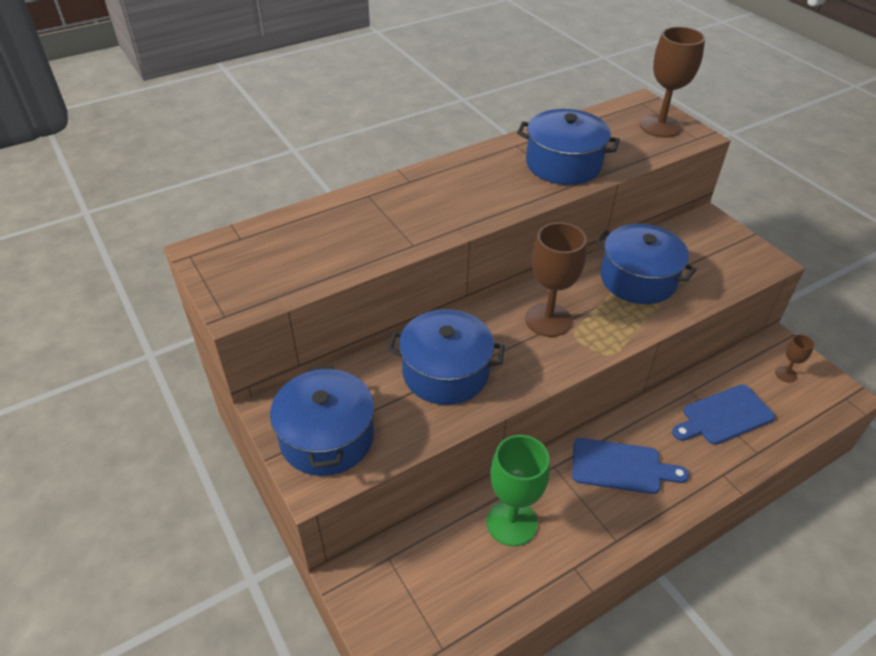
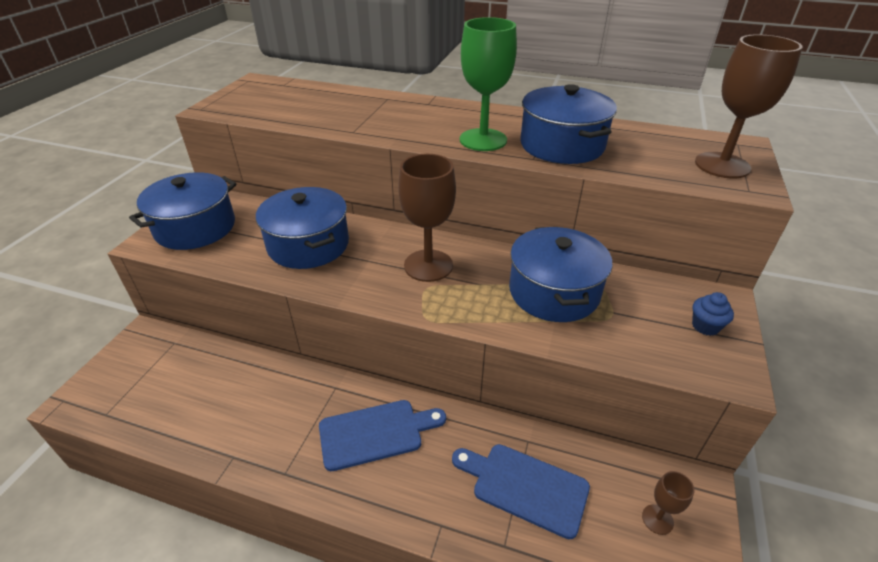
camera: 50 degrees right, 5 degrees down
(511, 522) = (254, 391): green goblet -> green goblet (483, 140)
(621, 467) = (375, 433): blue cutting board -> blue cutting board turned 75 degrees counterclockwise
(725, 242) = (705, 326): none -> blue cupcake

